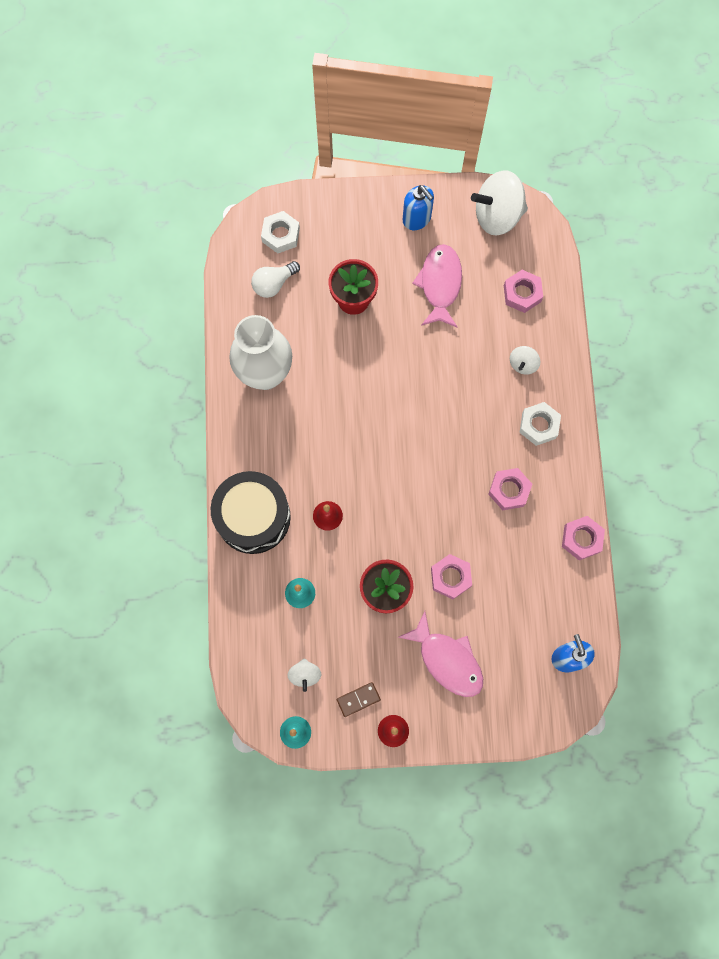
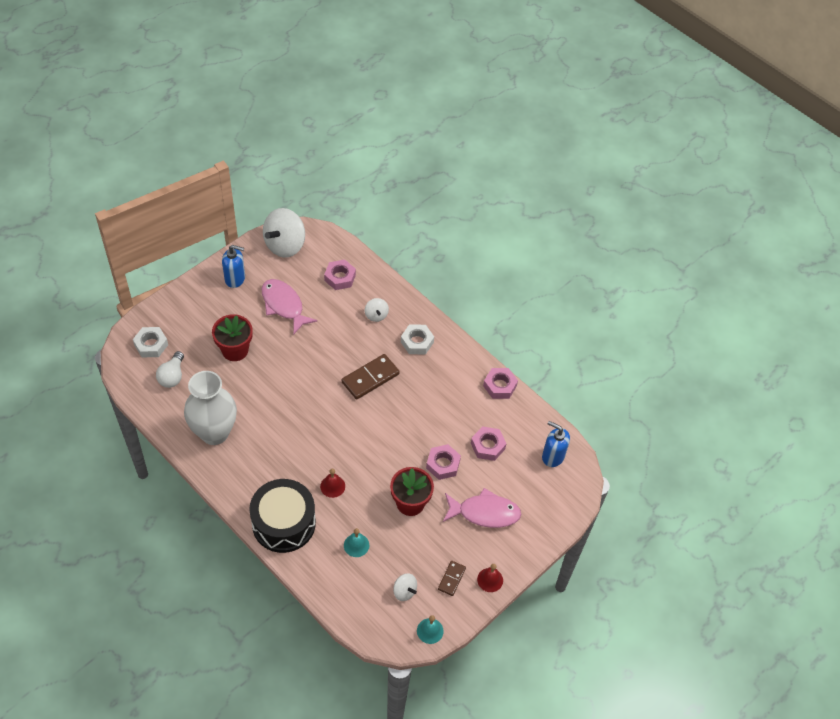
camera: 45 degrees left, 20 degrees down
(458, 430) = (370, 378): none -> brown domino
(509, 490) = (432, 390): pink nut -> pink nut (488, 446)

